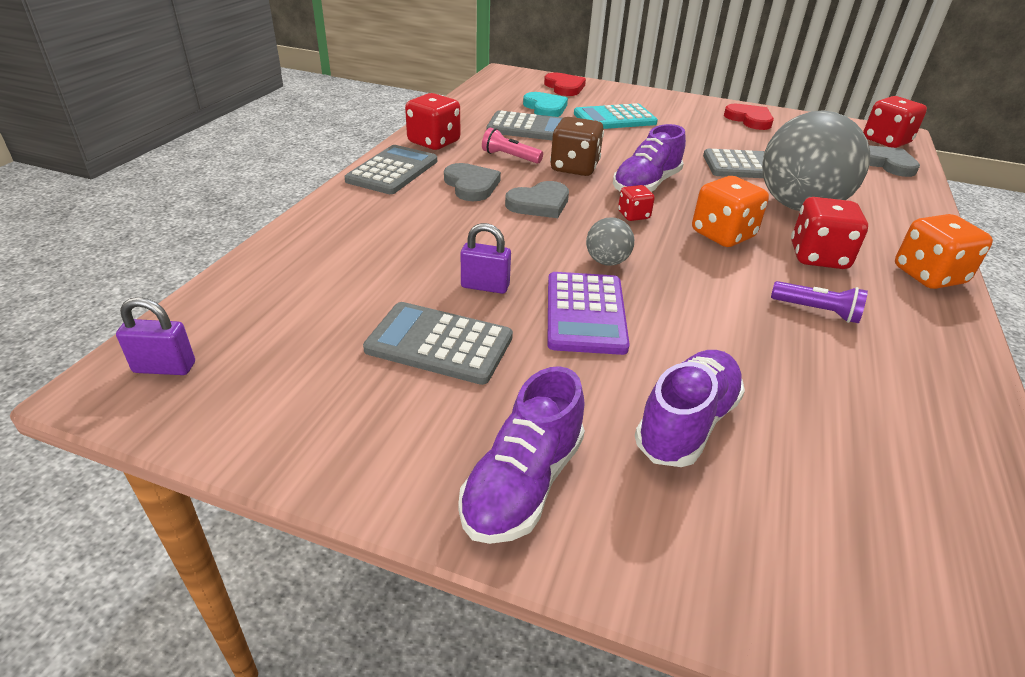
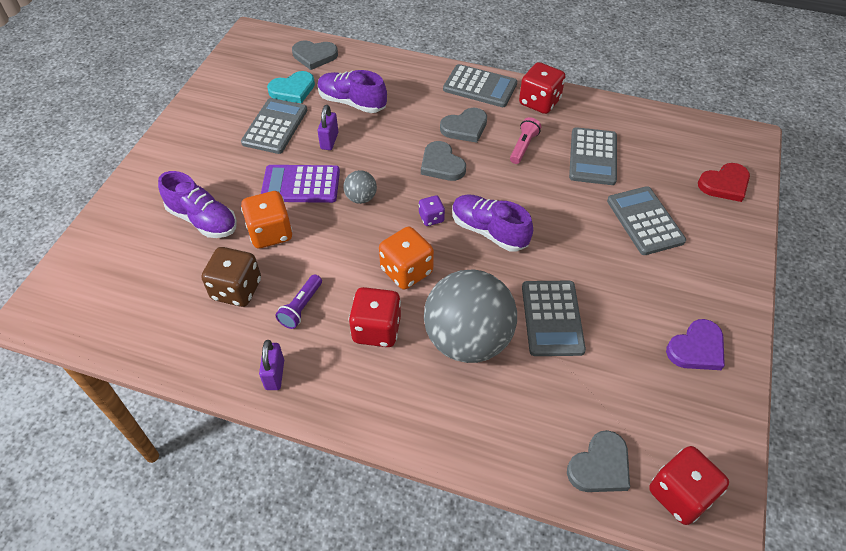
camera: 90 degrees right, 15 degrees up
(164, 367) = (263, 45): purple padlock -> purple padlock (275, 374)
(246, 300) = (314, 56): none -> grey heart
(523, 483) = (175, 159): purple shoe -> purple shoe (352, 102)
(545, 108) = (651, 168): turquoise heart -> turquoise heart (293, 90)
(574, 168) = (512, 186): brown dice -> brown dice (236, 290)
(614, 118) = (644, 221): turquoise calculator -> grey calculator
(633, 215) = (431, 218): red dice -> purple dice
(749, 119) = (696, 348): red heart -> purple heart
(928, 275) = (351, 405): orange dice -> orange dice (270, 233)

